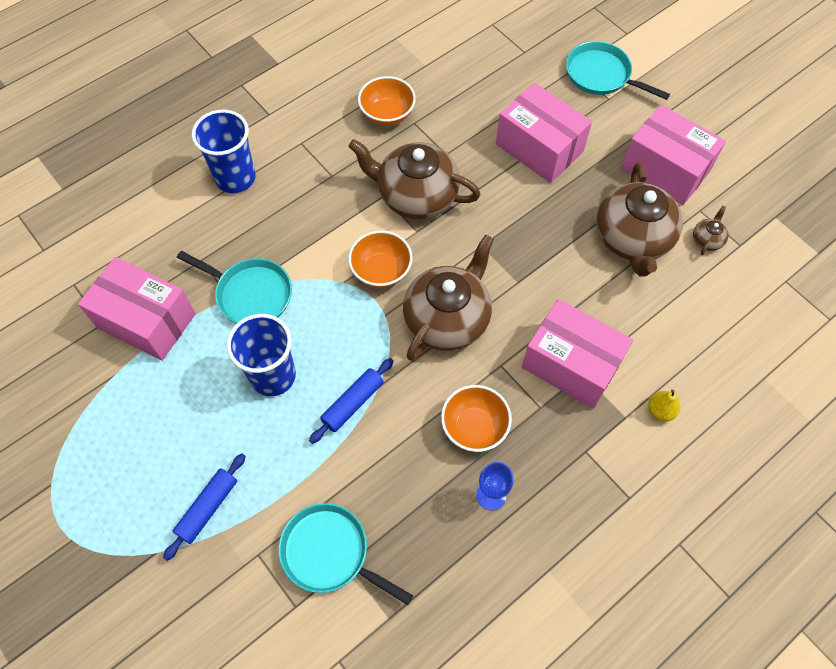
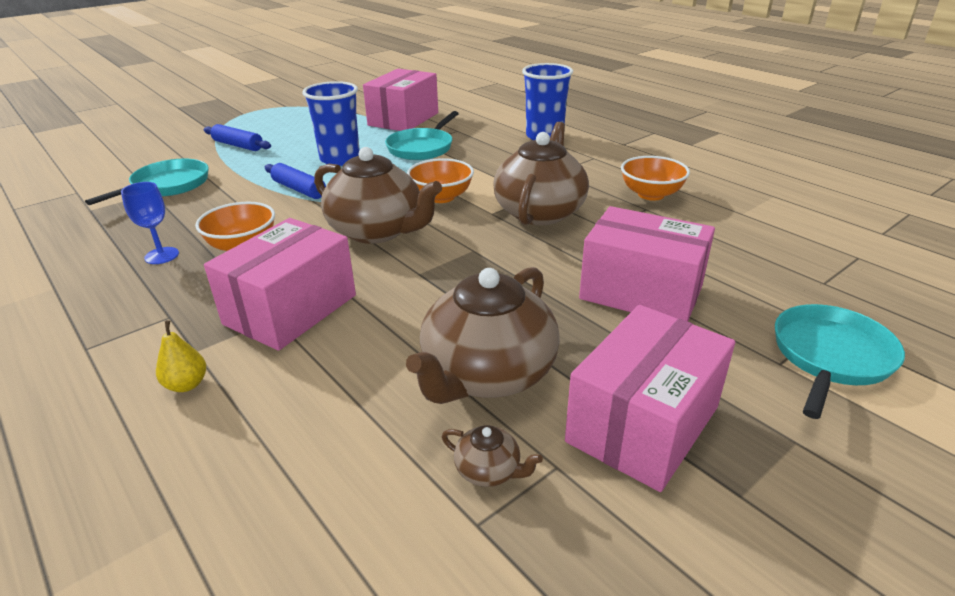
camera: 90 degrees right, 30 degrees down
(539, 148) = (641, 292): pink box -> pink box turned 75 degrees clockwise
(632, 239) = (487, 374): brown teapot -> brown teapot turned 60 degrees counterclockwise

